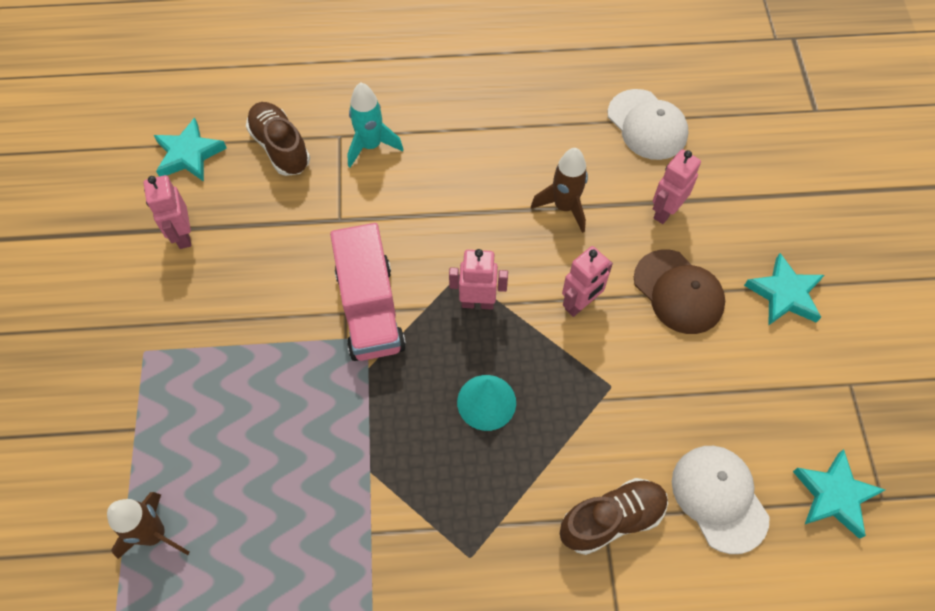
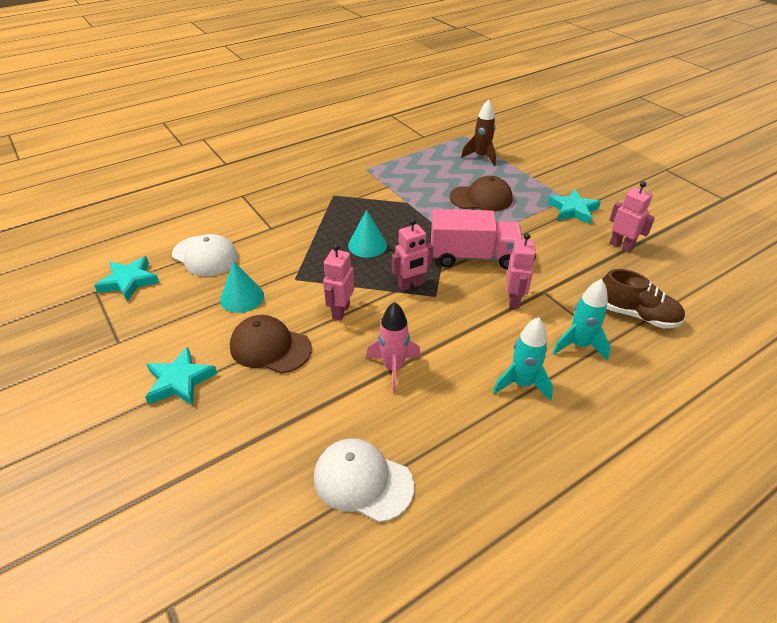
camera: 150 degrees right, 20 degrees down
(189, 154) = (684, 285): turquoise star -> turquoise star (573, 210)
(257, 420) = (481, 198): none -> brown cap
(370, 309) = (473, 257): pink truck -> pink truck turned 135 degrees clockwise
(458, 137) = (521, 384): none -> turquoise rocket
(564, 207) = (393, 368): brown rocket -> pink rocket
(611, 519) = (266, 228): brown shoe -> none
(665, 211) = (306, 402): pink robot -> pink robot (514, 300)
(689, 385) = (242, 297): none -> turquoise cone

